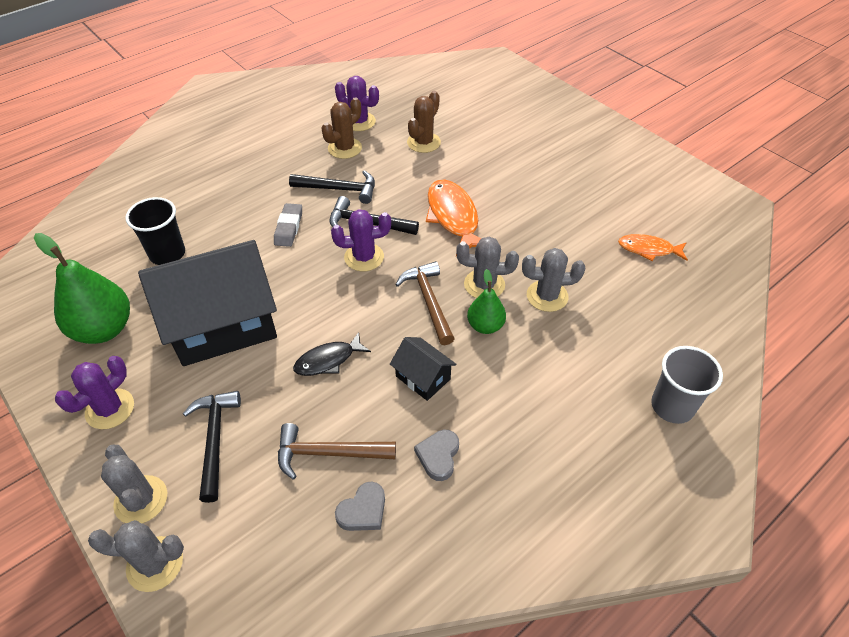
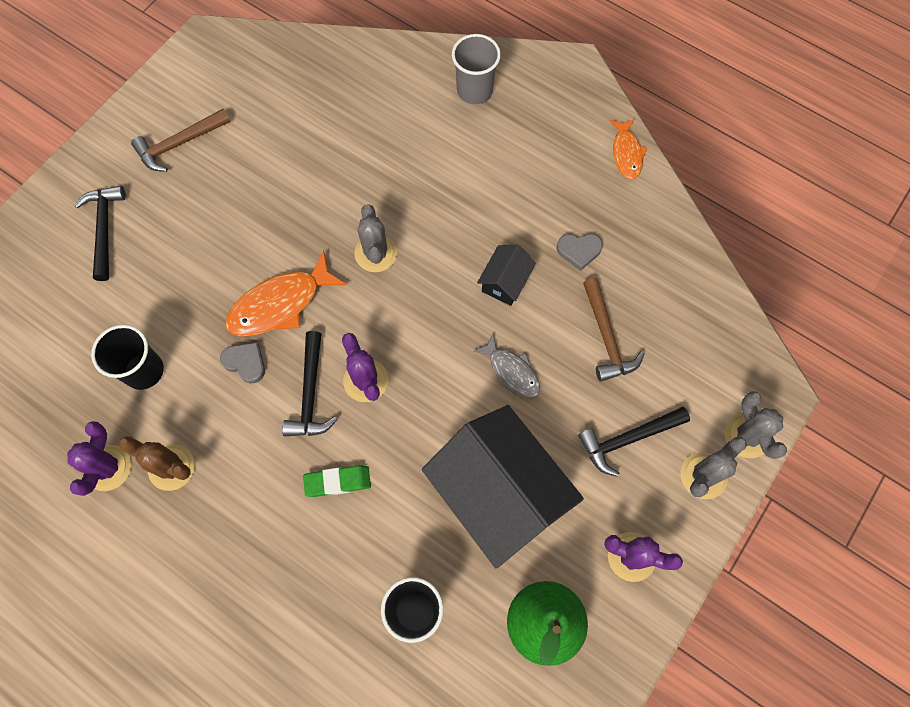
camera: 105 degrees left, 20 degrees up
(288, 228) = (337, 482): grey eraser -> green eraser
(328, 360) = (511, 371): black fish -> grey fish
(339, 189) = (256, 446): black hammer -> black hammer (104, 229)
(363, 510) = (645, 294): grey heart -> grey heart (245, 363)
(423, 142) = (144, 371): brown cactus -> black cup
(428, 301) = (412, 299): brown hammer -> brown hammer (179, 144)
(485, 326) = (429, 242): green pear -> none
(547, 296) = (376, 195): grey cactus -> none
(648, 249) = (290, 115): orange fish -> orange fish (626, 153)

